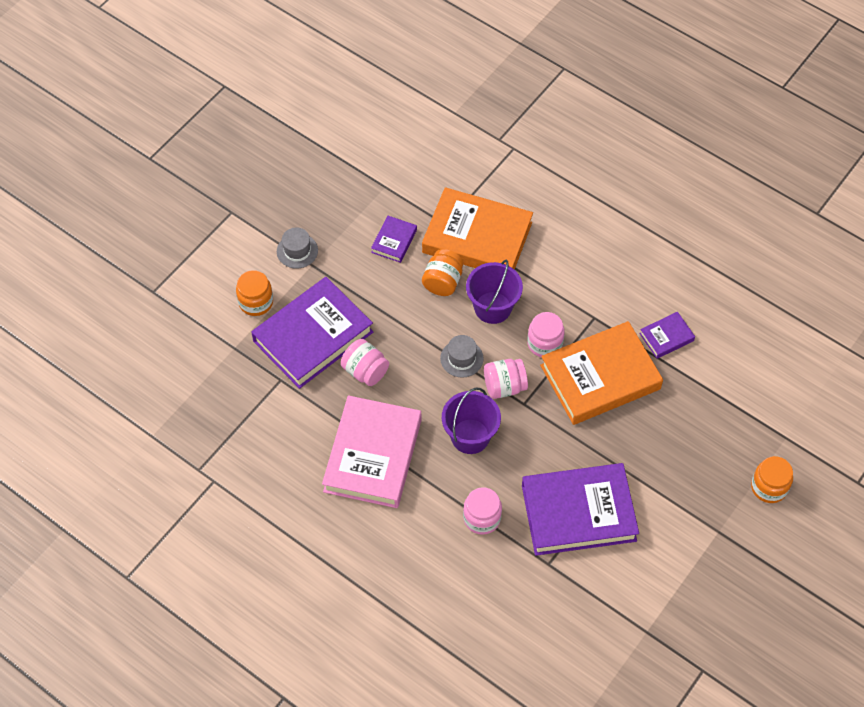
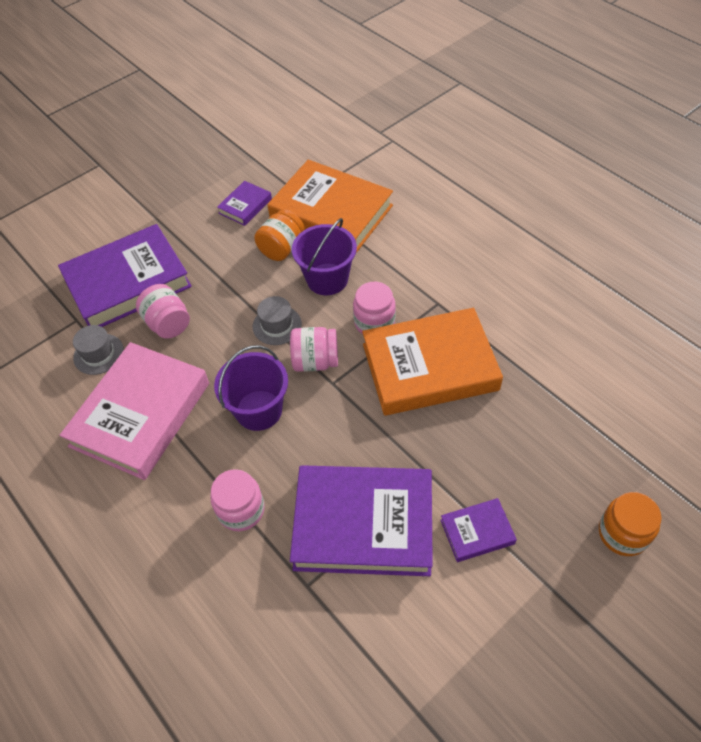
camera: 15 degrees right, 5 degrees down
(256, 302) = (85, 244): orange jar -> none
(297, 251) = (146, 203): grey hat -> grey hat (98, 354)
(666, 337) = (518, 334): purple book -> purple book (477, 532)

